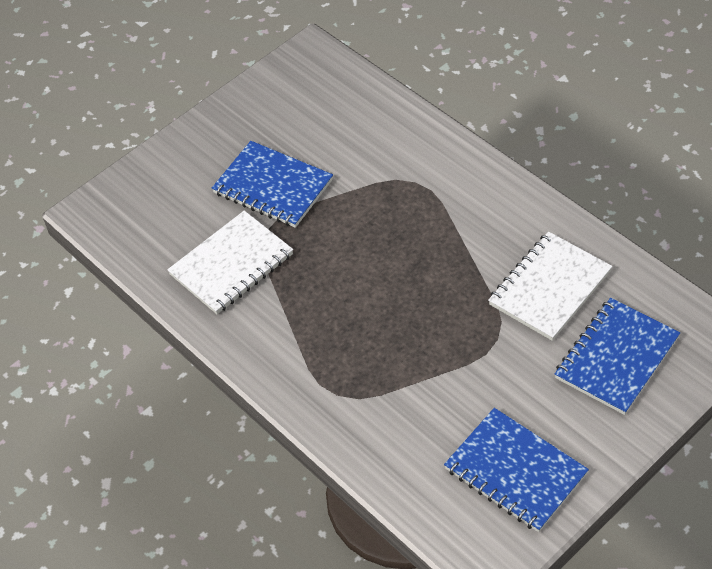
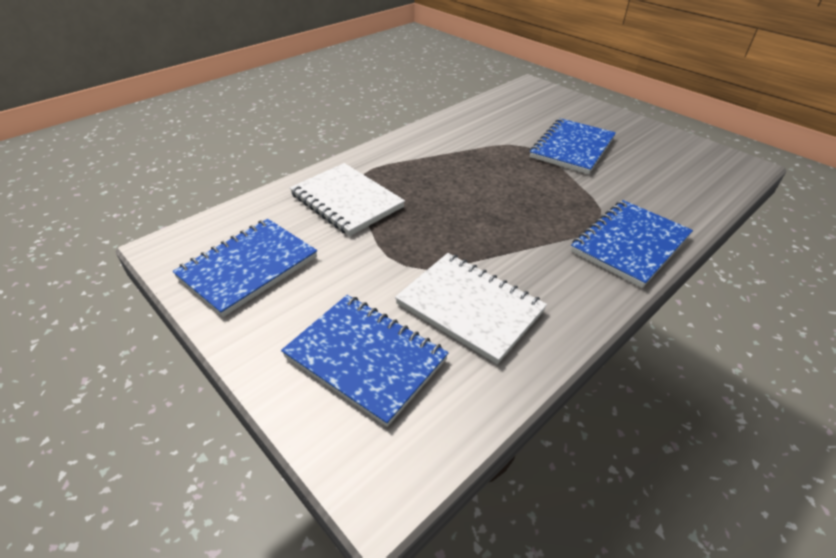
camera: 85 degrees right, 10 degrees down
(232, 265) = (488, 132): white notebook -> white notebook (346, 201)
(452, 167) = (629, 244): none -> blue notebook

